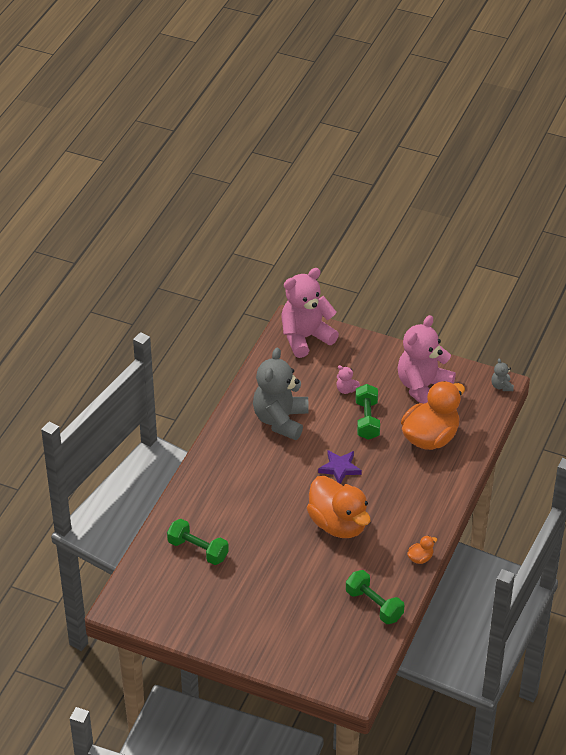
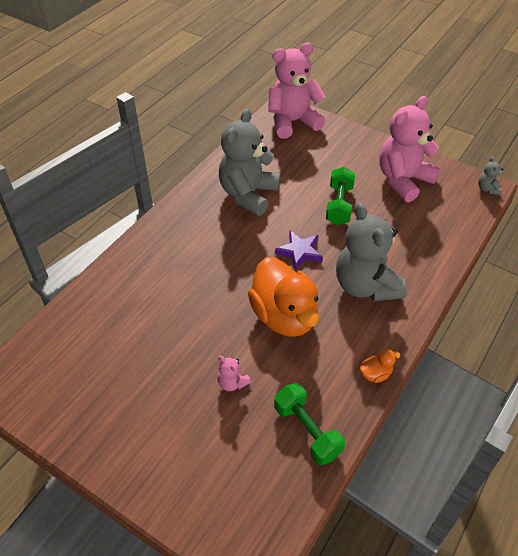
camera: 10 degrees right, 5 degrees up
(198, 550) = (115, 324): green dumbbell -> none
(346, 389) = (323, 173): pink teddy bear -> pink teddy bear (232, 383)
(402, 490) = (365, 286): none -> grey teddy bear
(430, 438) = (405, 232): orange duck -> none

